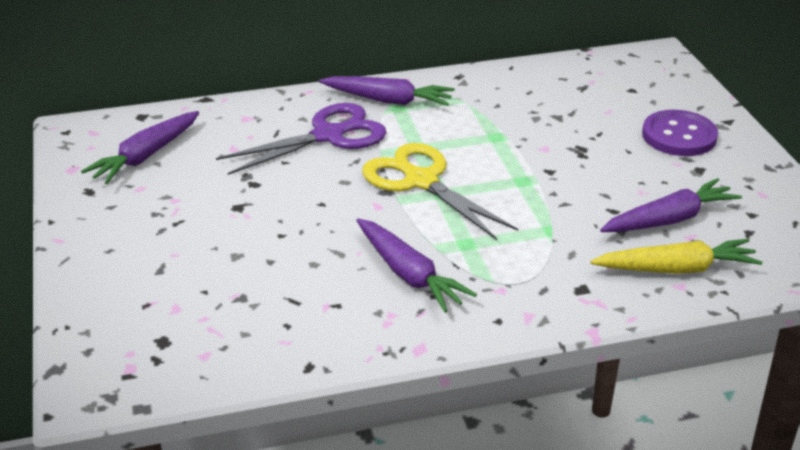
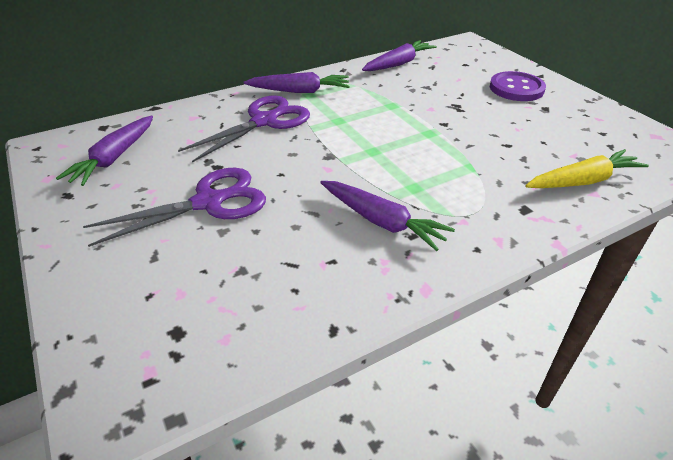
camera: 15 degrees left, 5 degrees up
(231, 223) = (208, 202): none -> purple scissors
(421, 181) = (353, 144): yellow scissors -> none
(669, 220) = (551, 145): purple carrot -> purple carrot (398, 64)

